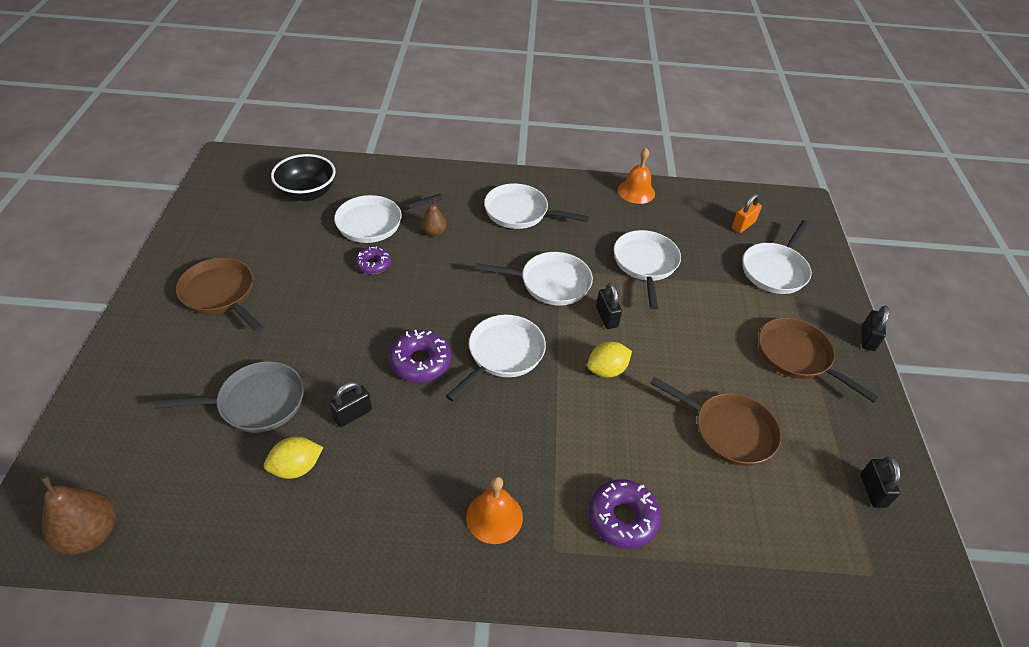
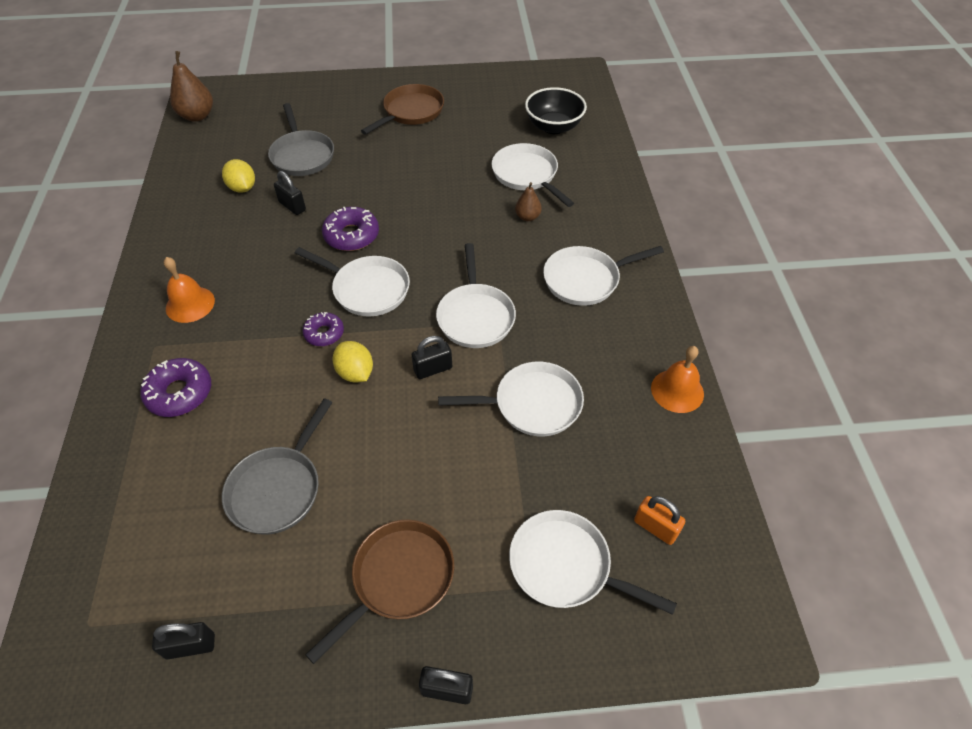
camera: 85 degrees right, 5 degrees up
(373, 264) = (468, 185): purple donut -> purple donut (324, 333)
(520, 212) = (586, 279): white pan -> white pan turned 120 degrees counterclockwise
(728, 430) = (278, 488): brown pan -> grey pan

